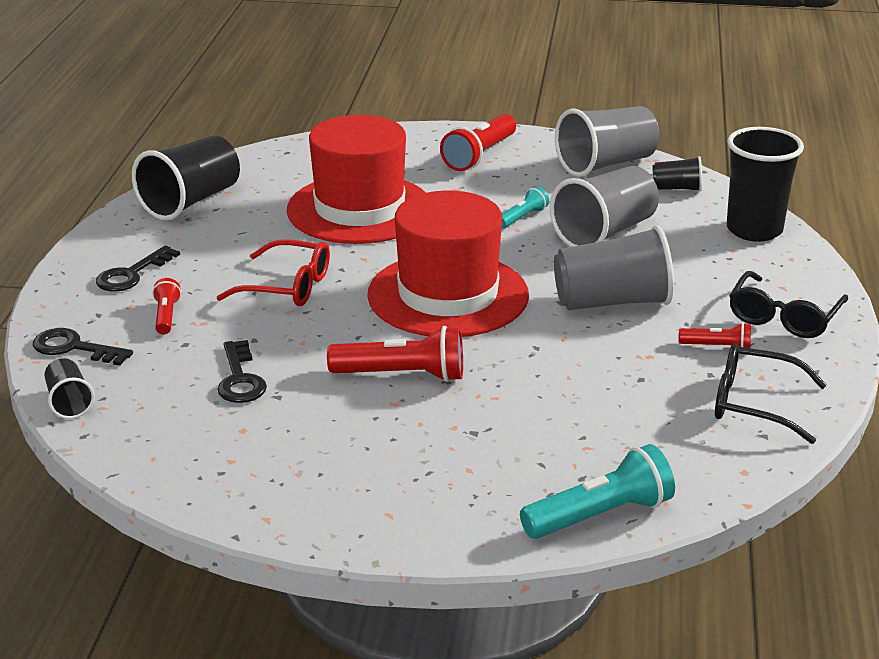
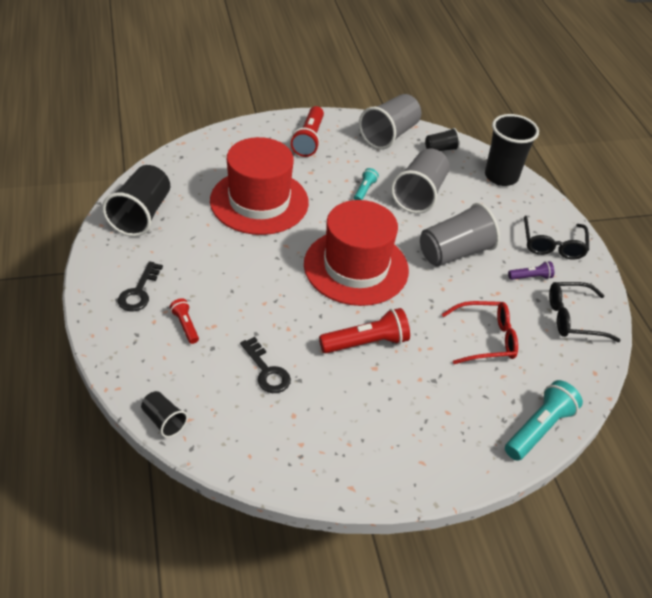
camera: 25 degrees left, 15 degrees up
(74, 348) = (138, 370): black key -> none
(288, 287) = (251, 281): red glasses -> red glasses (486, 339)
(717, 347) = (530, 277): red flashlight -> purple flashlight

